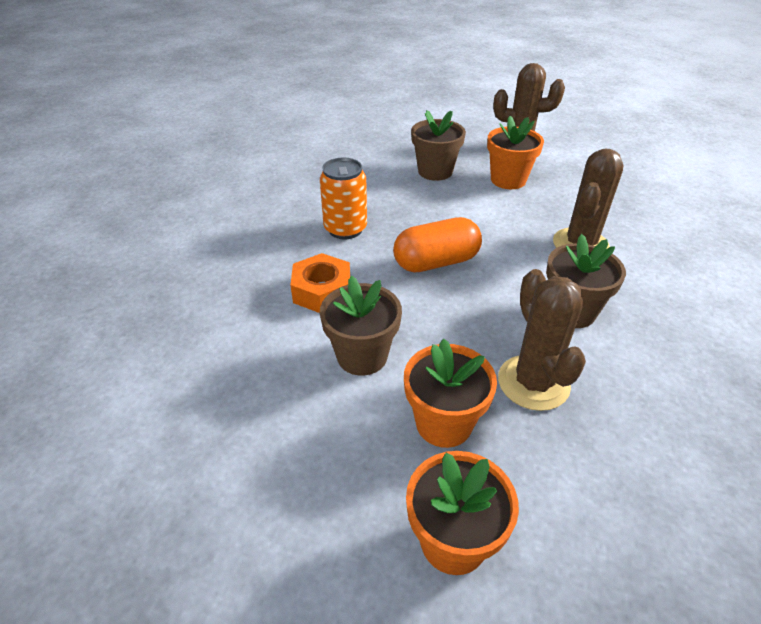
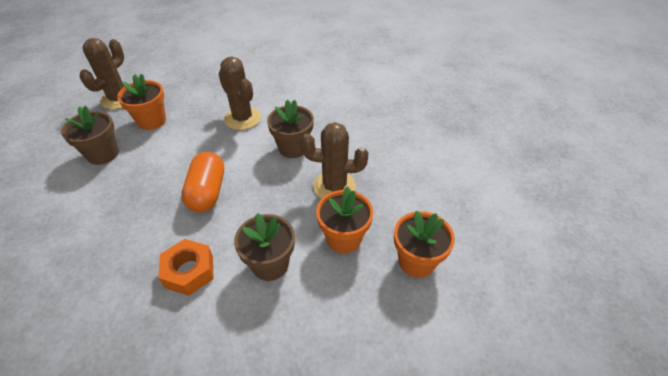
camera: 70 degrees left, 5 degrees up
(345, 229) = (125, 234): orange can -> none

